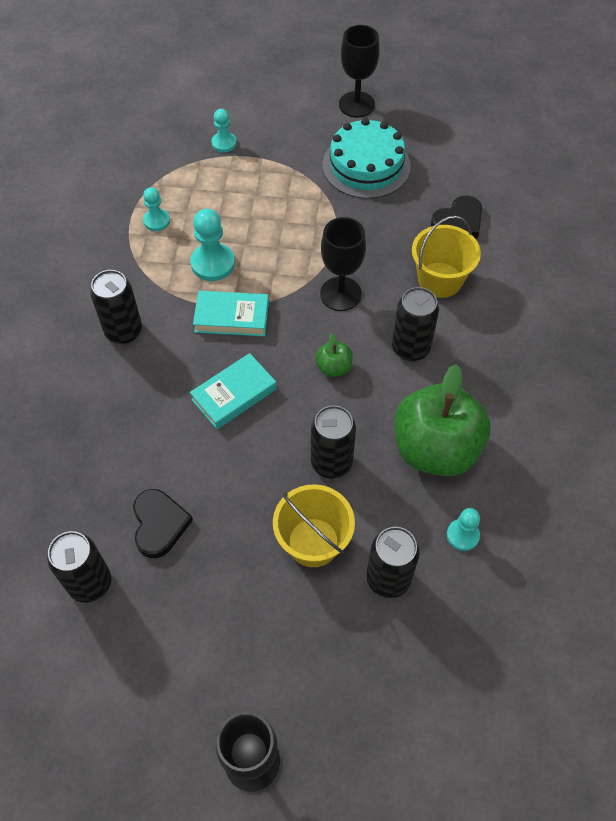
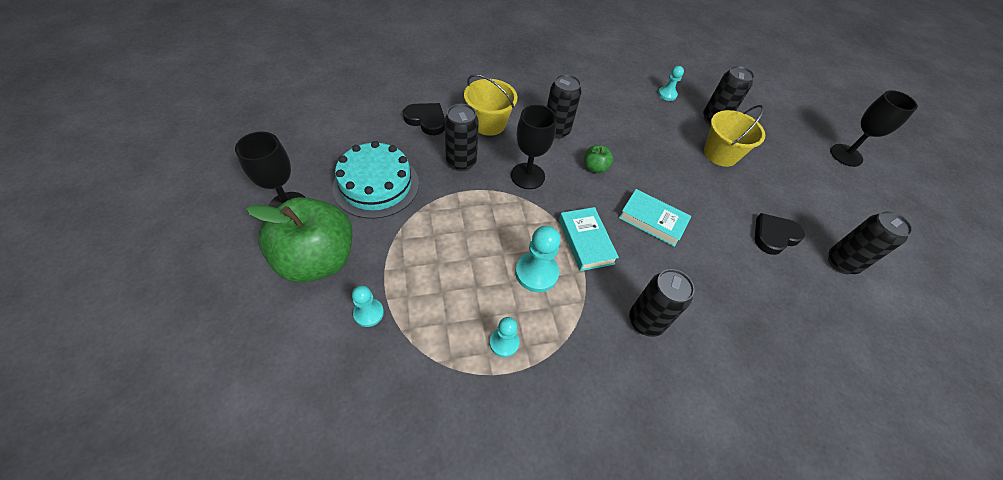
camera: 115 degrees left, 5 degrees down
(331, 463) = (665, 155): black can -> black can (461, 162)
(435, 449) = (622, 110): green apple -> green apple (318, 260)

